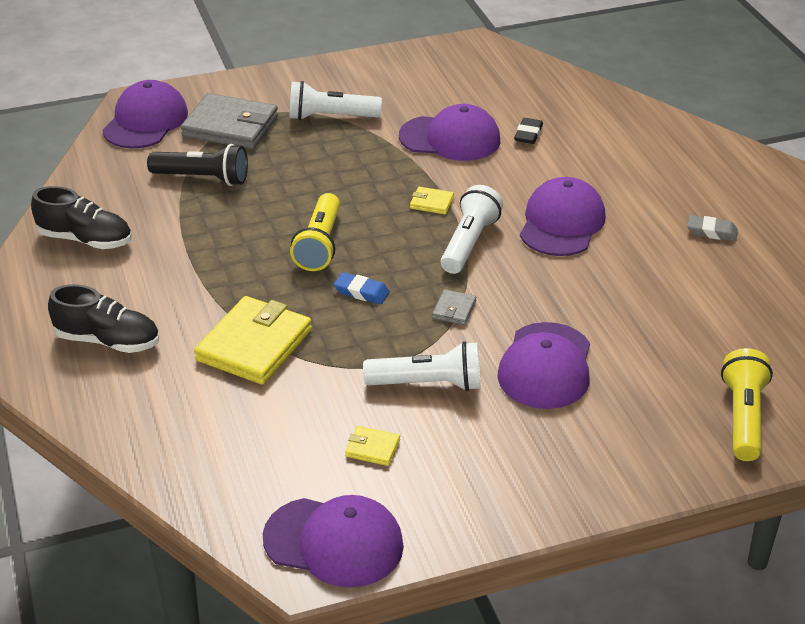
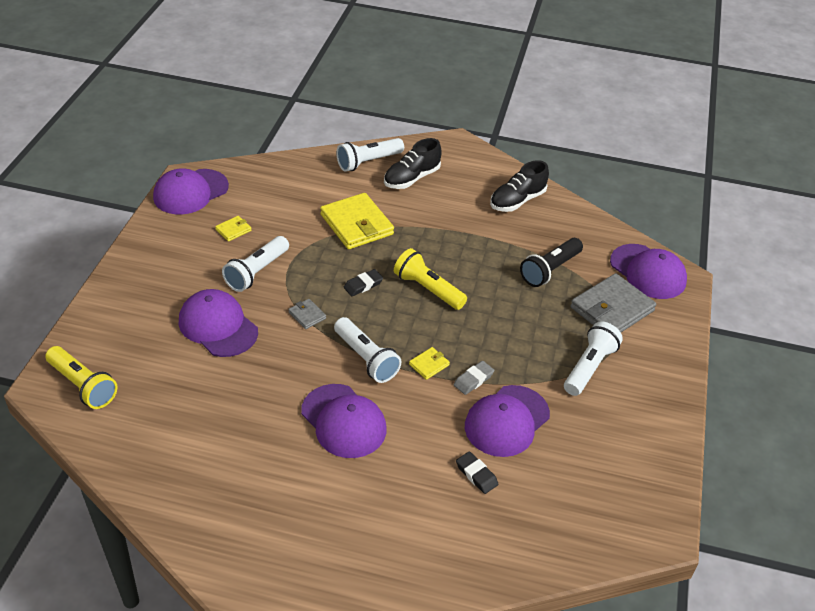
camera: 120 degrees right, 5 degrees up
(100, 396) = (368, 162): none -> white flashlight
(361, 292) = (363, 285): blue eraser -> black eraser
(711, 232) = (251, 505): grey eraser -> grey eraser (473, 380)

